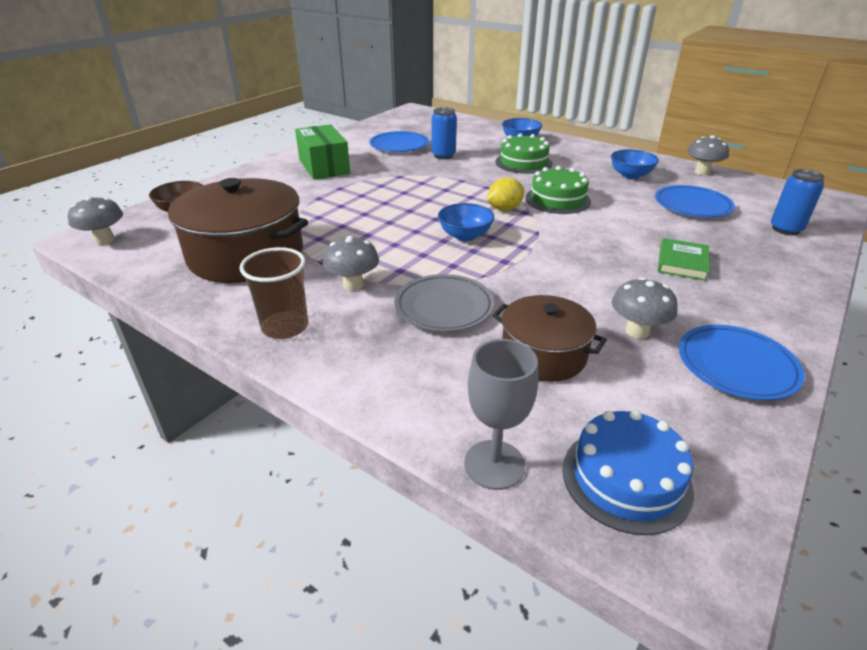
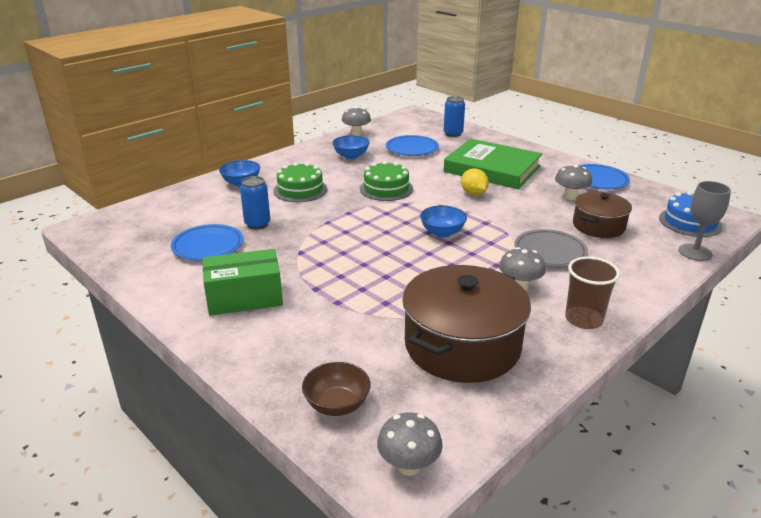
camera: 80 degrees left, 5 degrees down
(504, 209) = (397, 211): yellow lemon -> yellow lemon (473, 193)
(682, 262) = (492, 169): green book -> green book, size x2.20

